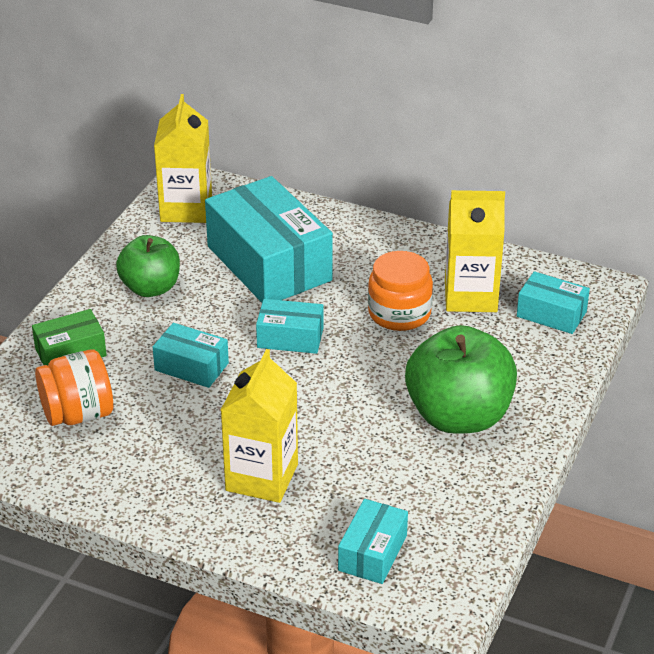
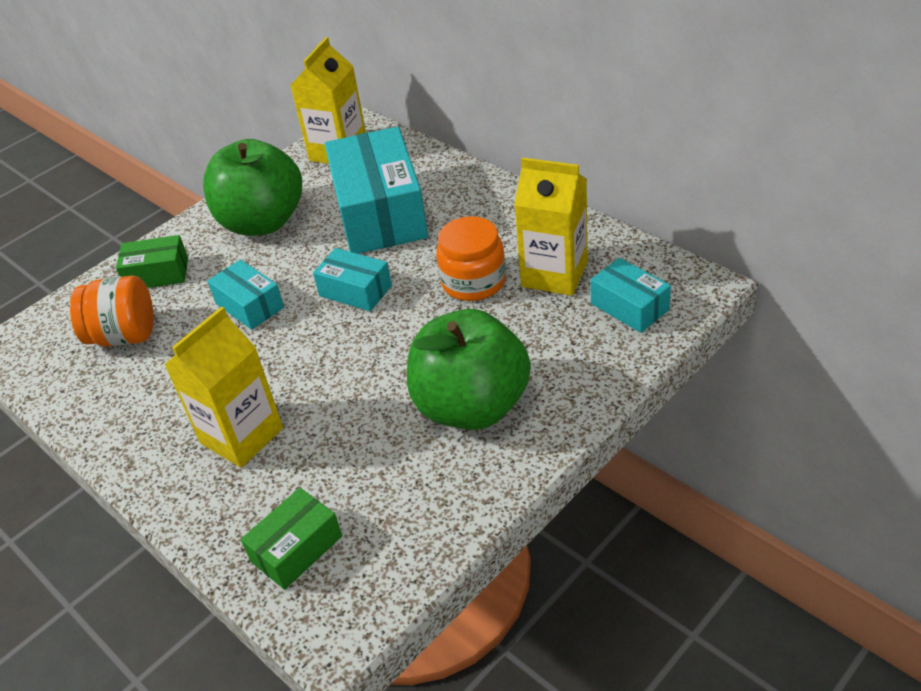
camera: 25 degrees right, 5 degrees up
(150, 288) = (262, 222): green apple -> green apple, size x1.58
(372, 553) = (296, 549): turquoise box -> green box

